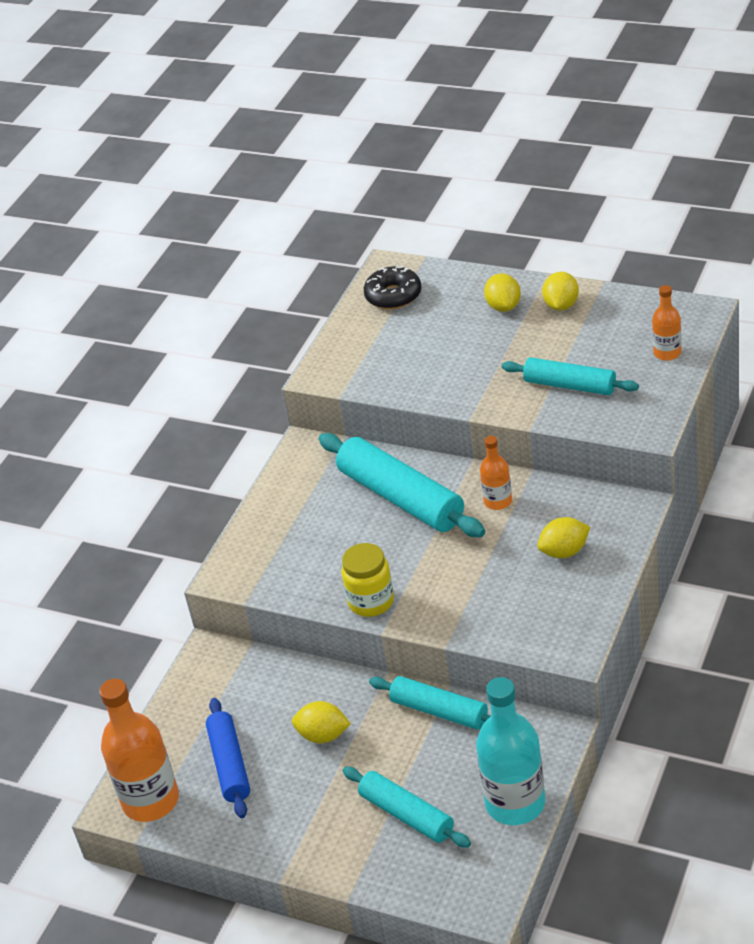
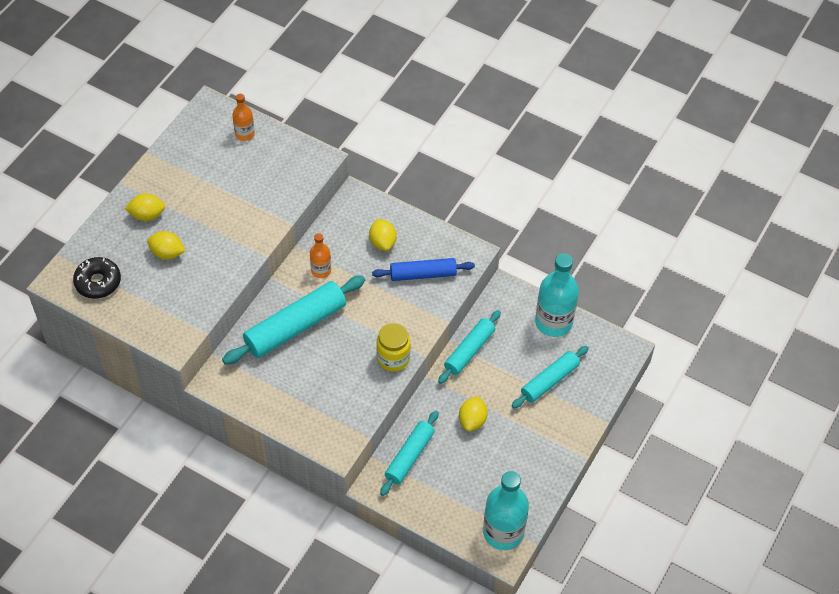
camera: 90 degrees left, 15 degrees up
(150, 800) = (503, 532): orange bottle -> turquoise bottle
(230, 764) = (483, 479): blue rolling pin -> blue rolling pin (423, 274)
(561, 305) = (163, 181): yellow lemon -> yellow lemon (167, 253)
(570, 385) = (255, 193): turquoise rolling pin -> turquoise rolling pin (409, 456)

